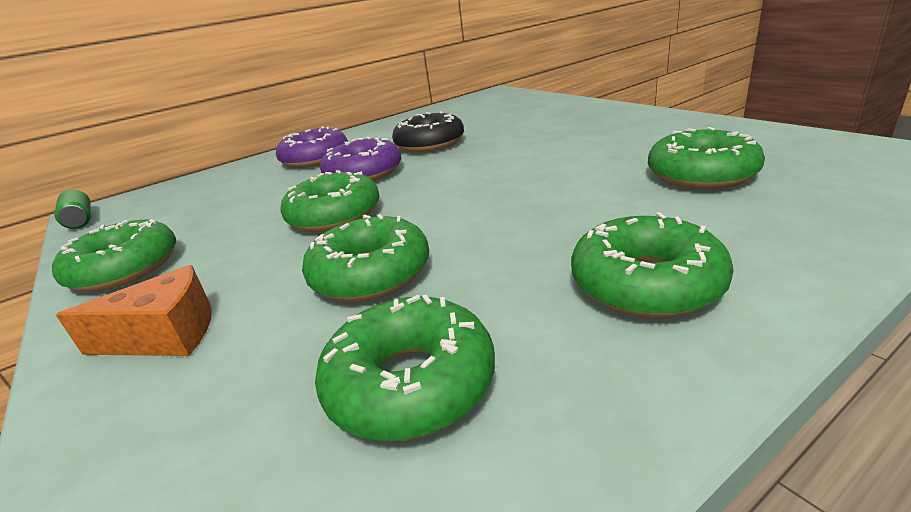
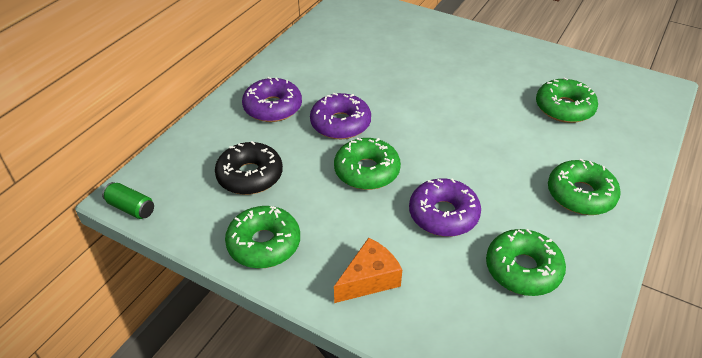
camera: 30 degrees left, 15 degrees up
(371, 274) = (443, 215): green donut -> purple donut
(430, 144) = (360, 82): black donut -> black donut (250, 176)

